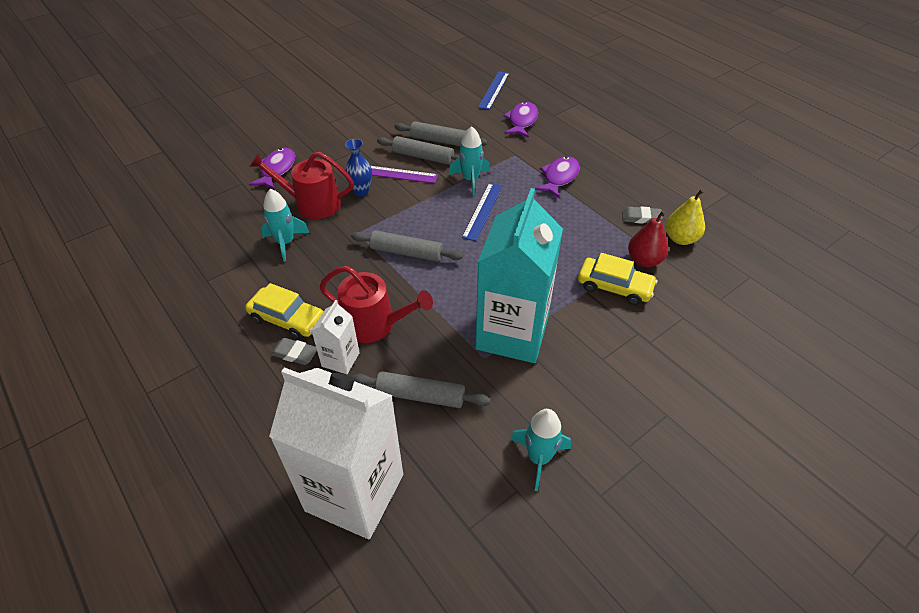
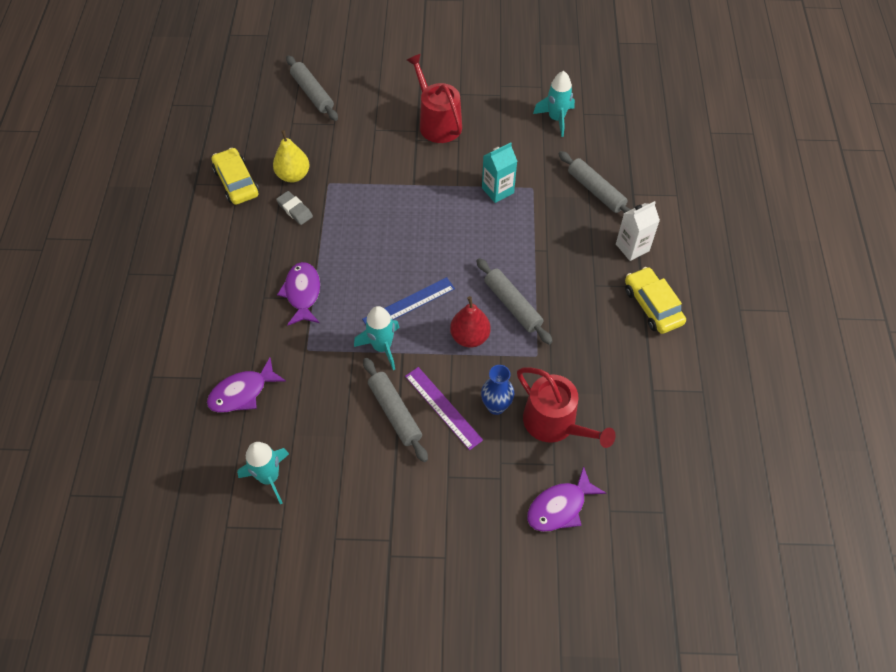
camera: 140 degrees left, 10 degrees up
(285, 243) = (610, 388): turquoise rocket -> turquoise rocket (269, 477)
(295, 353) = (663, 273): grey eraser -> none
(354, 492) = (676, 165): white carton -> none
(374, 324) = (588, 258): red watering can -> red watering can (437, 122)
(440, 141) = (355, 425): grey rolling pin -> grey rolling pin (312, 93)
(494, 90) = (207, 471): blue ruler -> none
(512, 333) = (497, 190): turquoise carton -> turquoise carton, size x0.45
(559, 177) = (302, 293): purple fish -> purple fish turned 105 degrees clockwise
(614, 287) = (390, 175): yellow car -> yellow car (236, 182)
(644, 260) = (343, 178): red pear -> red pear (470, 337)

